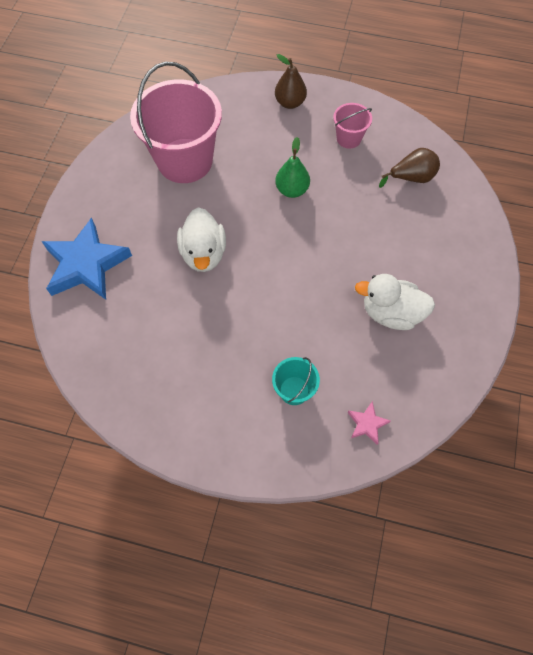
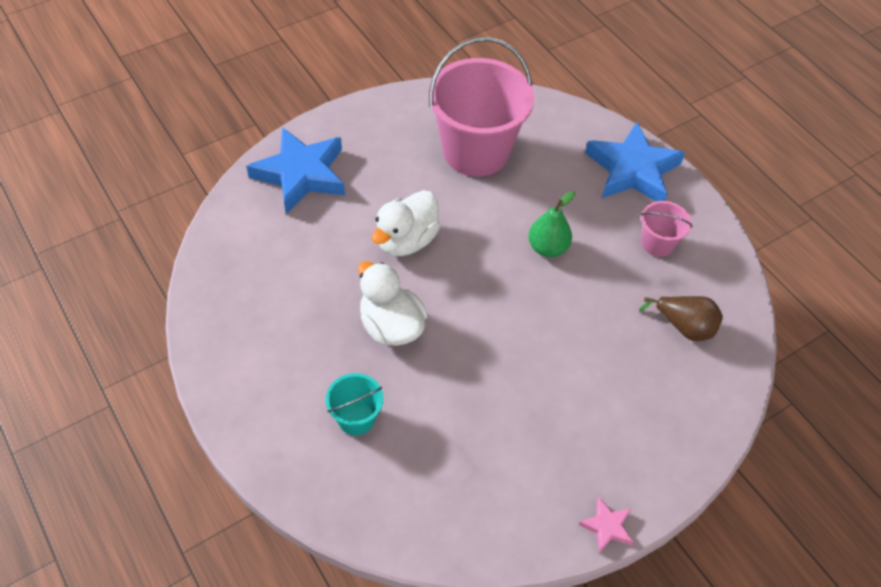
camera: 40 degrees right, 10 degrees down
(290, 103) = (632, 170): brown pear -> blue star
(367, 424) = (388, 505): pink star -> pink star (607, 527)
(391, 313) = (521, 430): white duck -> white duck (391, 326)

